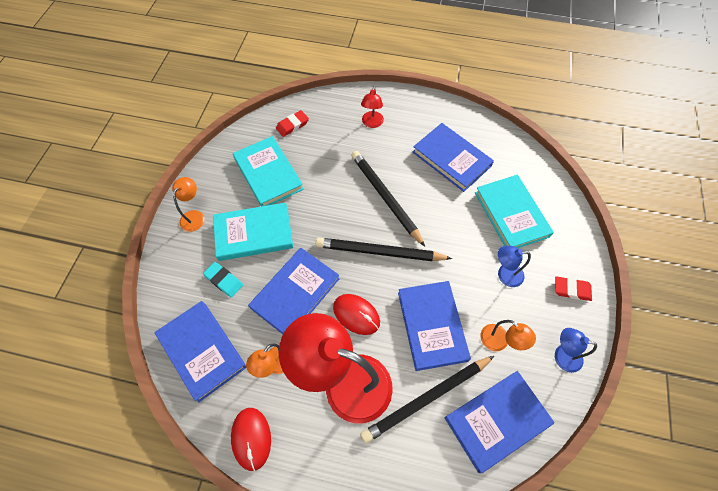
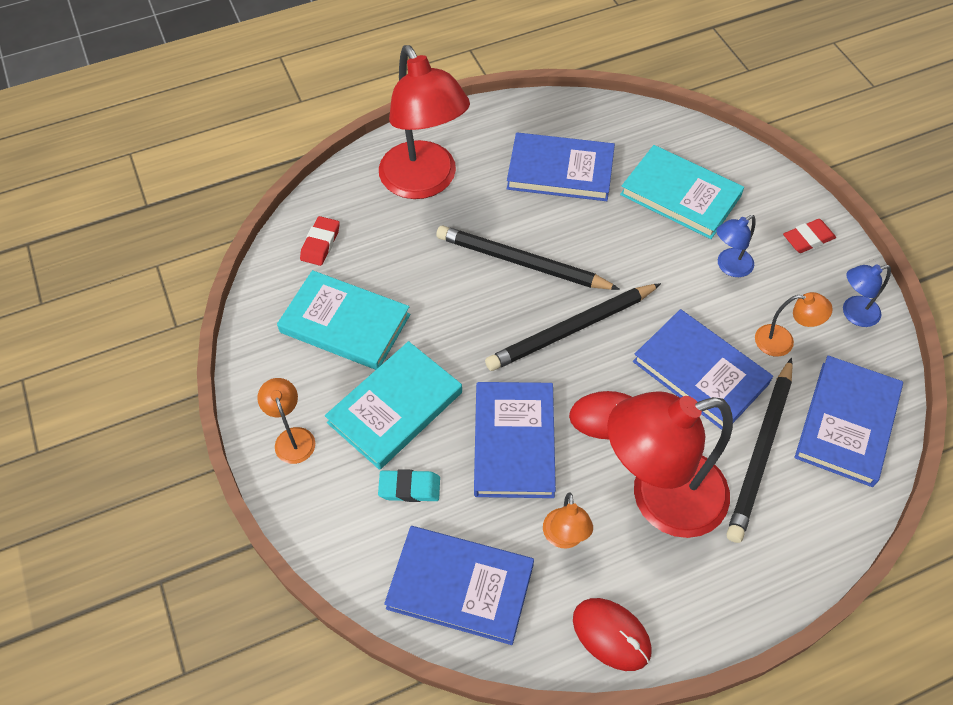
camera: 35 degrees left, 5 degrees down
(372, 123) = (424, 182): red lamp -> red lamp, size x2.27

